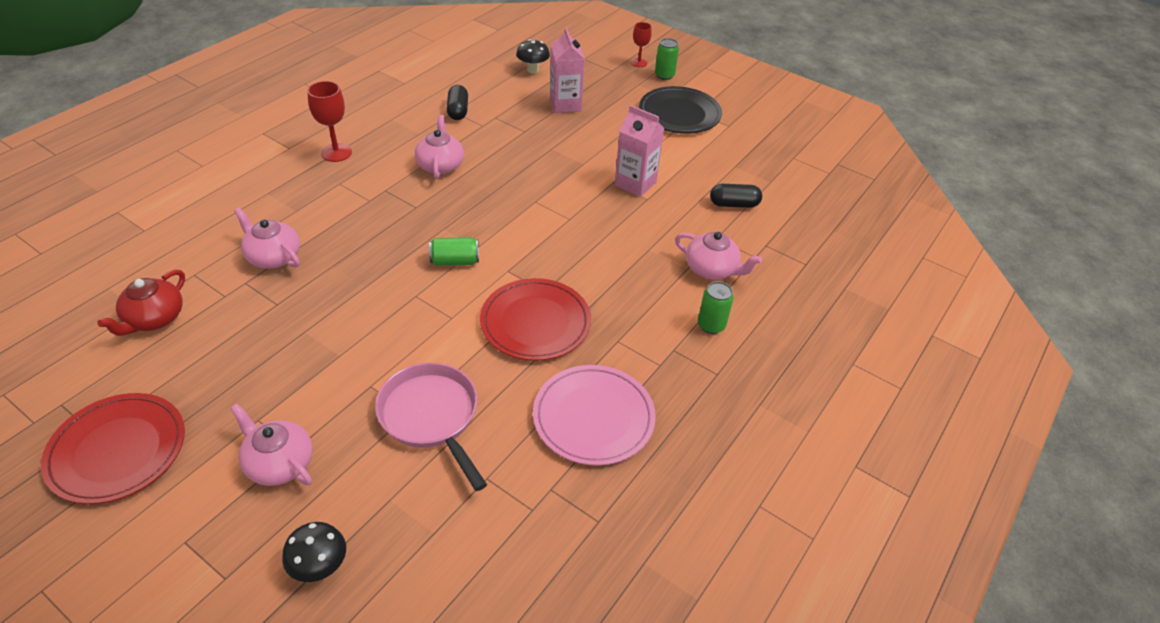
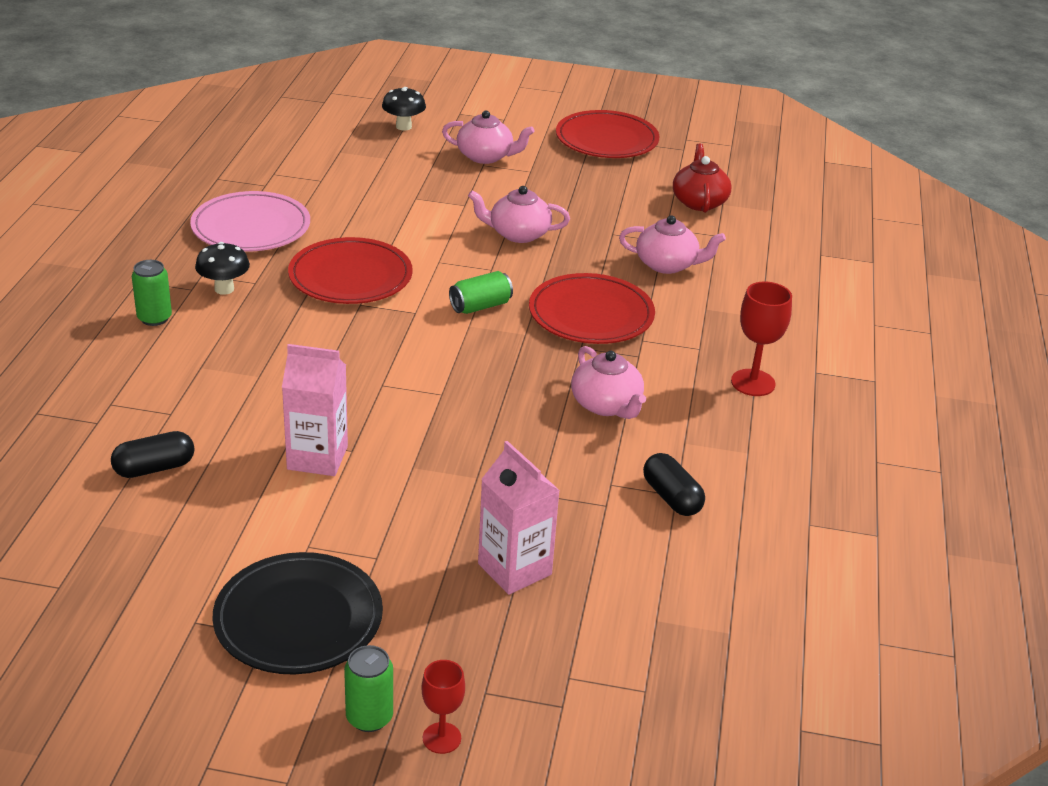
camera: 155 degrees right, 10 degrees down
(382, 230) = (591, 314): none -> red plate
(431, 417) = (394, 199): pink pan -> none
(532, 70) = (634, 633): black mushroom -> black mushroom (224, 289)
(712, 269) = (167, 374): pink teapot -> pink teapot (518, 234)

